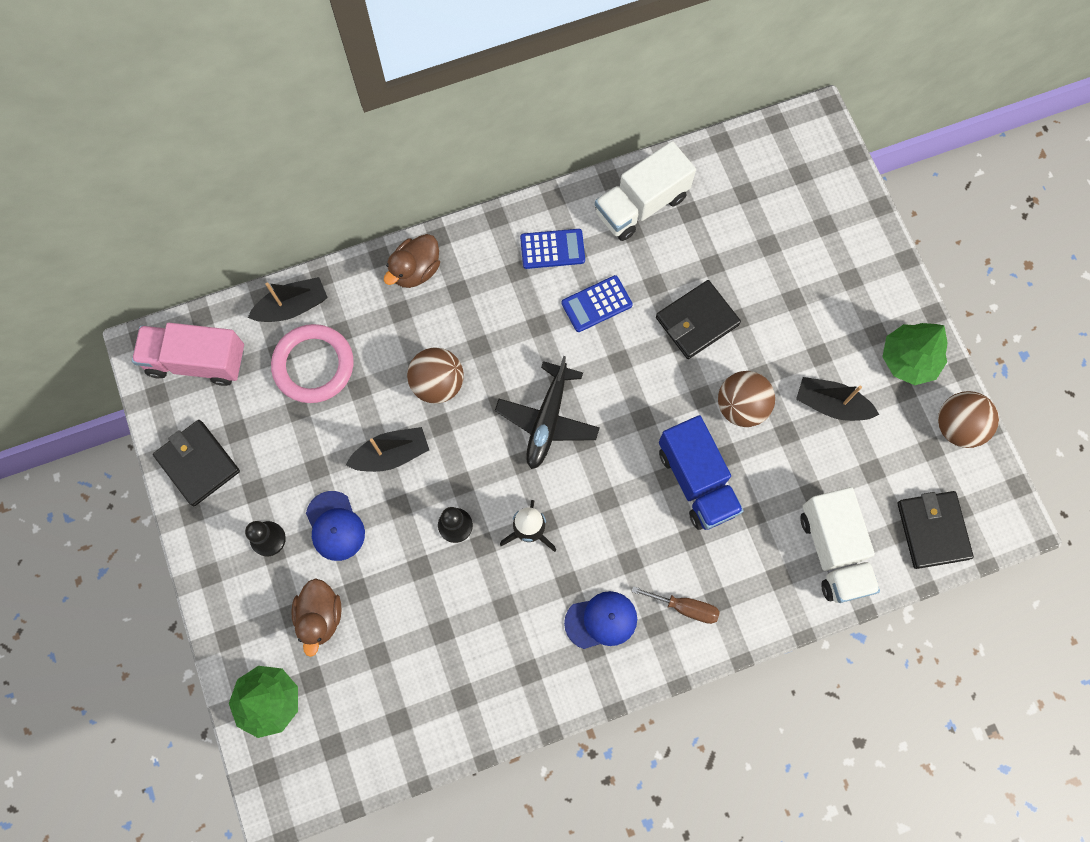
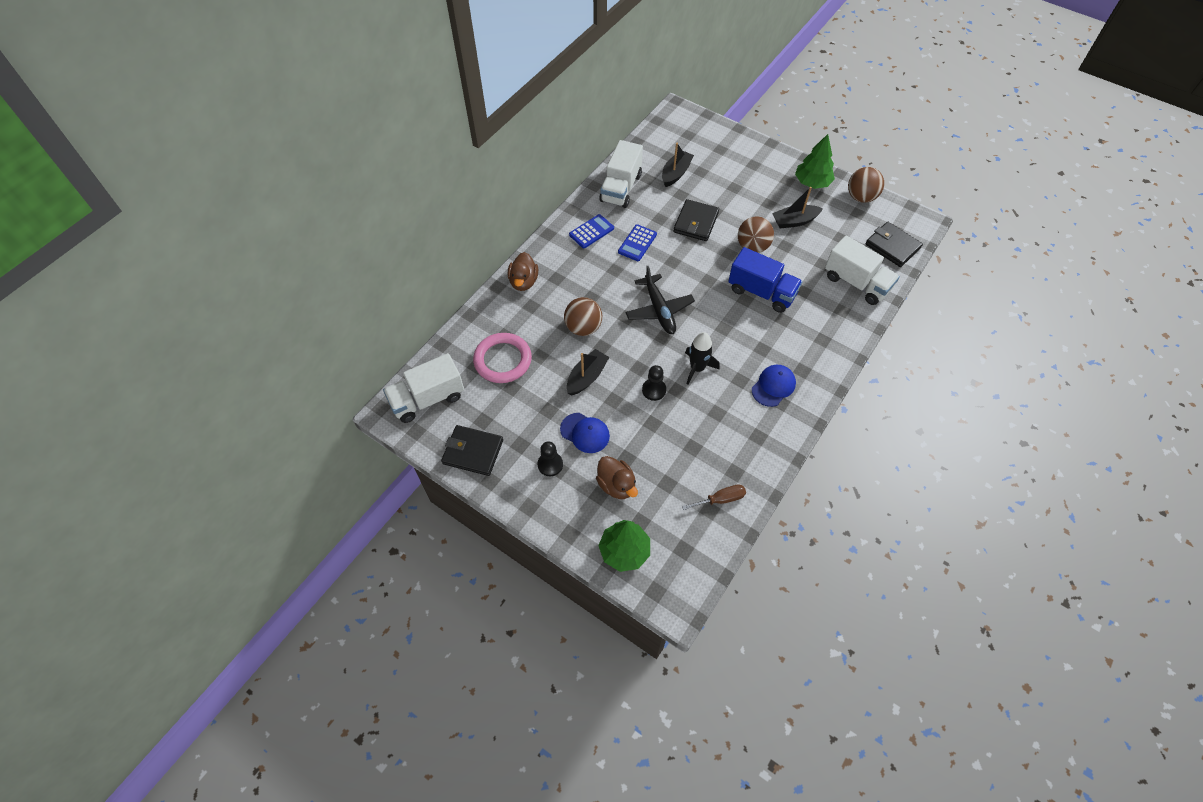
camera: 35 degrees left, 15 degrees down
(197, 361) = (428, 399): pink truck -> white truck
(293, 307) = (465, 338): black boat -> black boat (676, 173)
(685, 607) = (810, 353): brown screwdriver -> brown screwdriver (721, 499)

